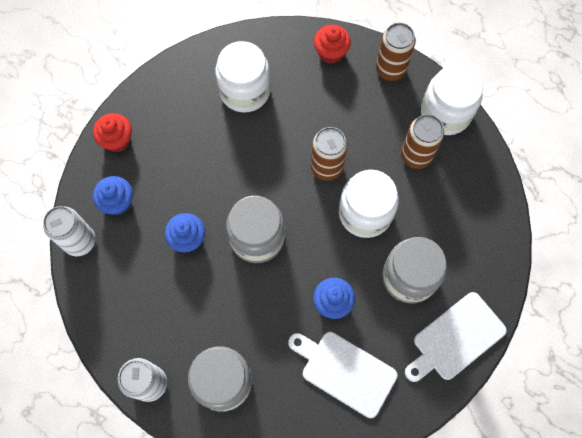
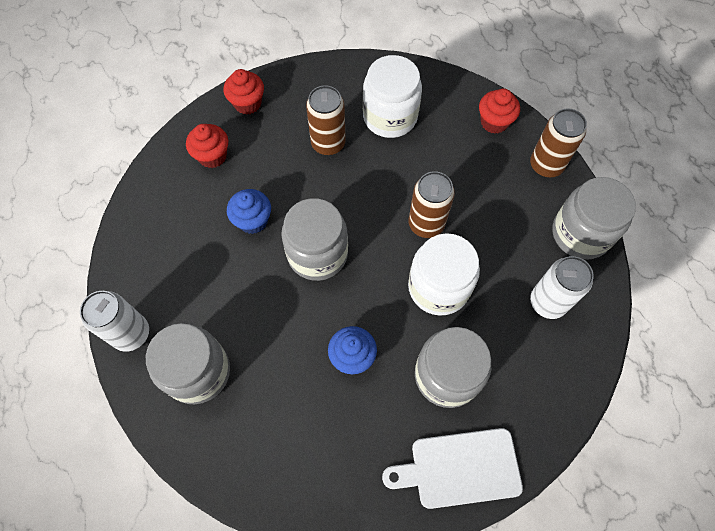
camera: 30 degrees right, 5 degrees down
(80, 241) = (157, 172): white can -> white can (547, 302)
(118, 202) = (212, 156): blue cupcake -> red cupcake
(345, 371) = (322, 433): white cutting board -> none
(416, 155) = (525, 259): brown can -> brown can (328, 143)
(445, 113) = (580, 234): white jar -> grey jar

